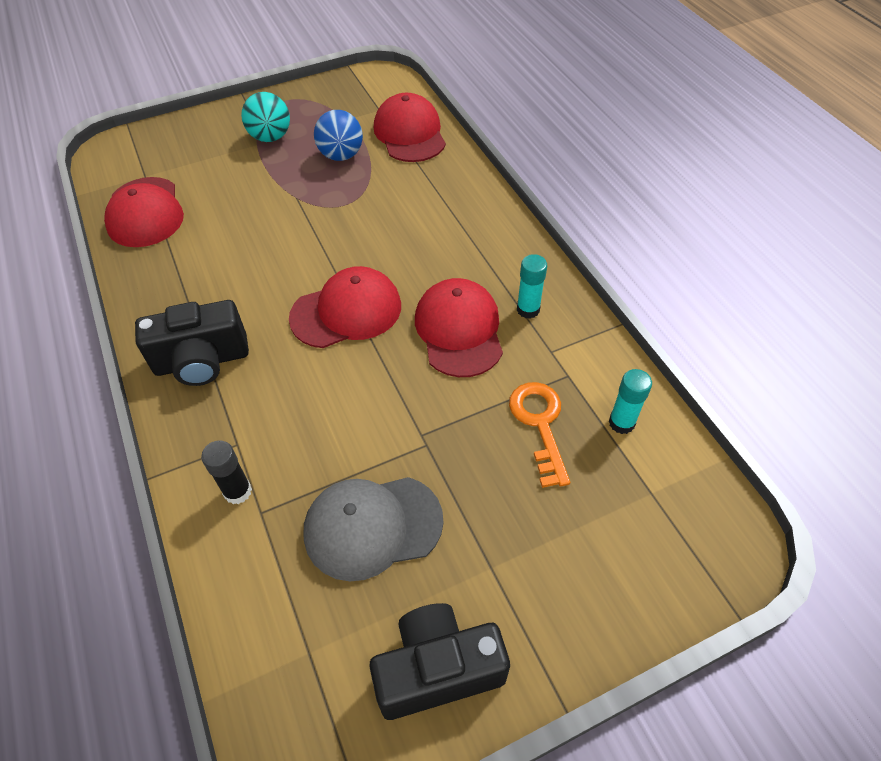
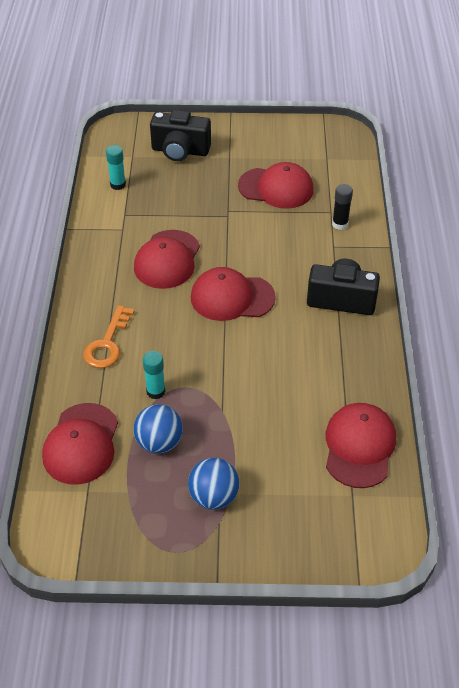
camera: 155 degrees left, 5 degrees down
(270, 137) = (213, 497): turquoise ball -> blue ball
(372, 526) = (276, 188): grey cap -> red cap
(437, 669) = (274, 137): black camera -> black camera (180, 151)
(528, 309) = (115, 256): turquoise glue stick -> turquoise glue stick (155, 391)
(539, 424) = (161, 198): orange key -> orange key (107, 344)

